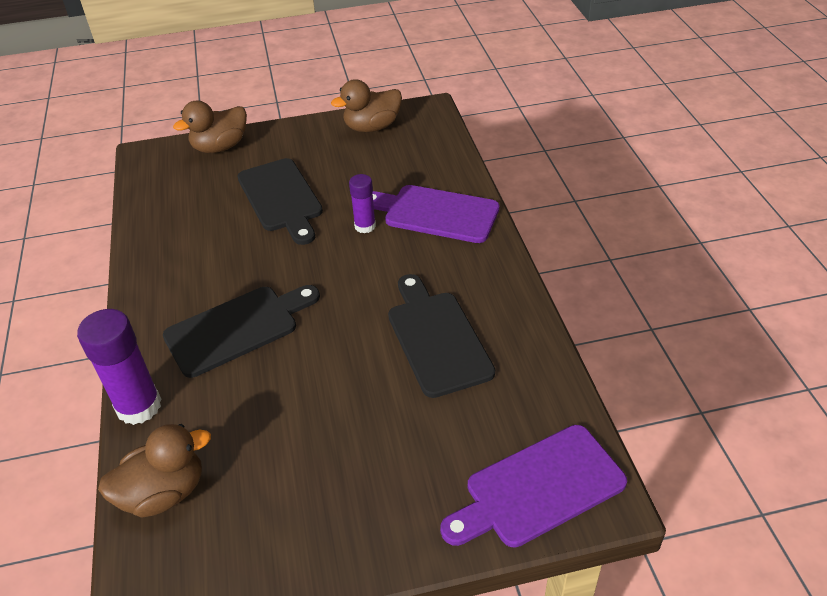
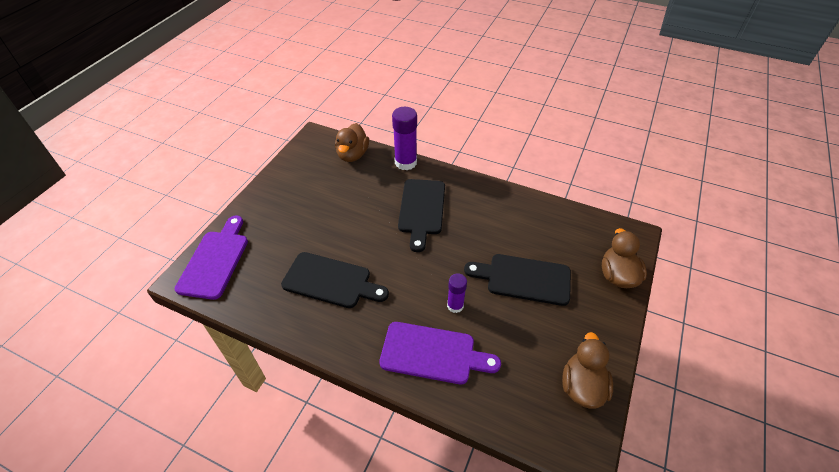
camera: 125 degrees right, 5 degrees up
(436, 213) = (433, 353): purple cutting board -> purple cutting board turned 45 degrees clockwise

